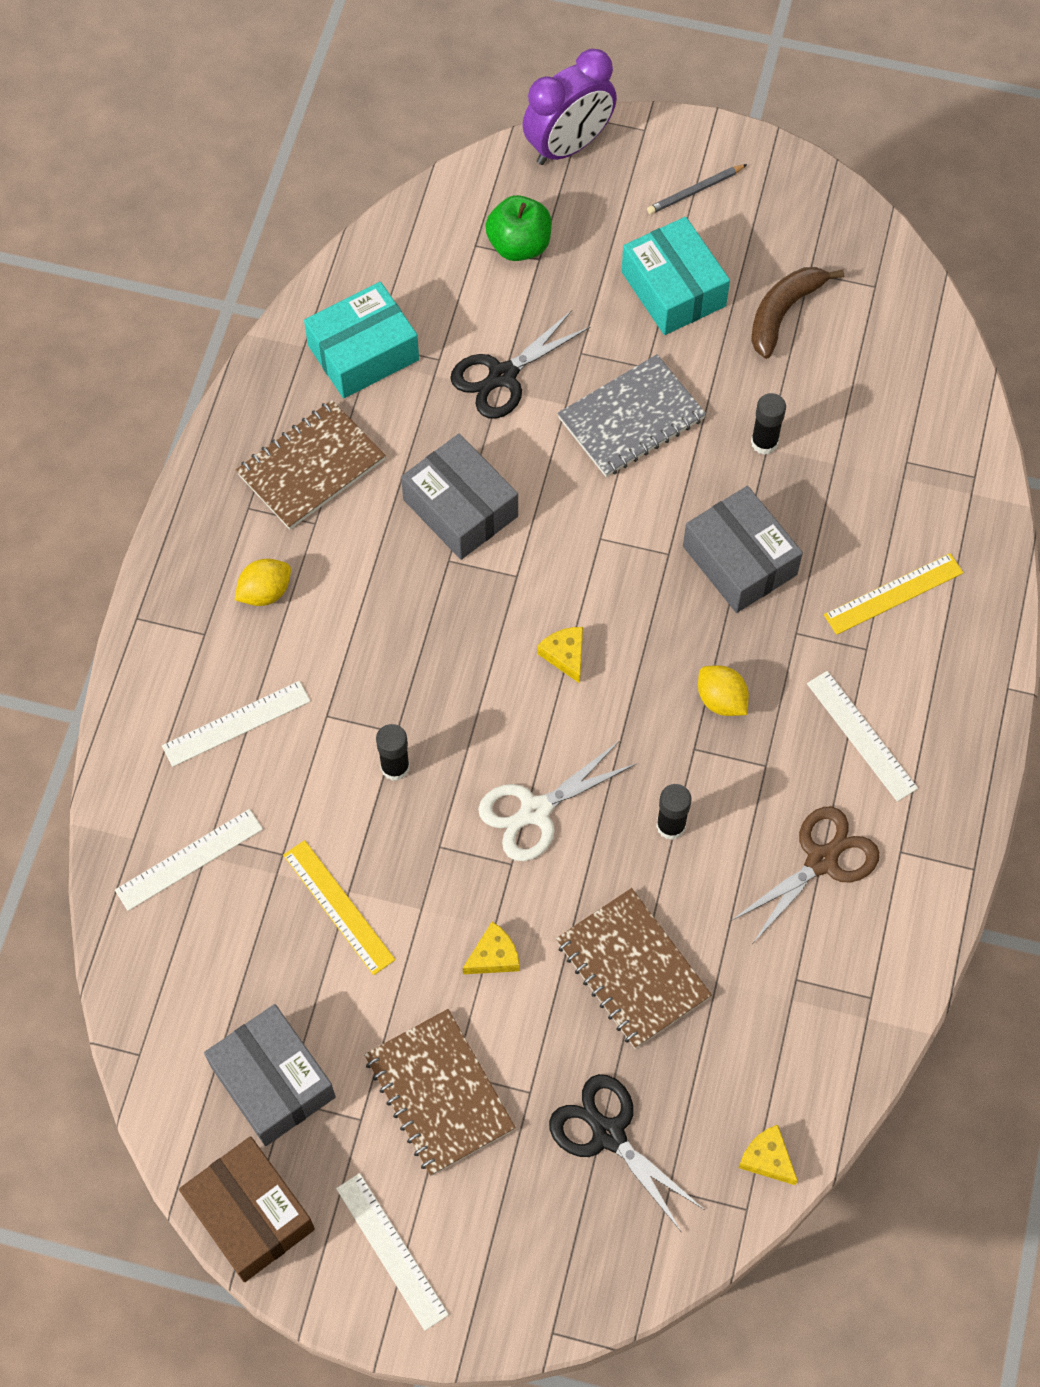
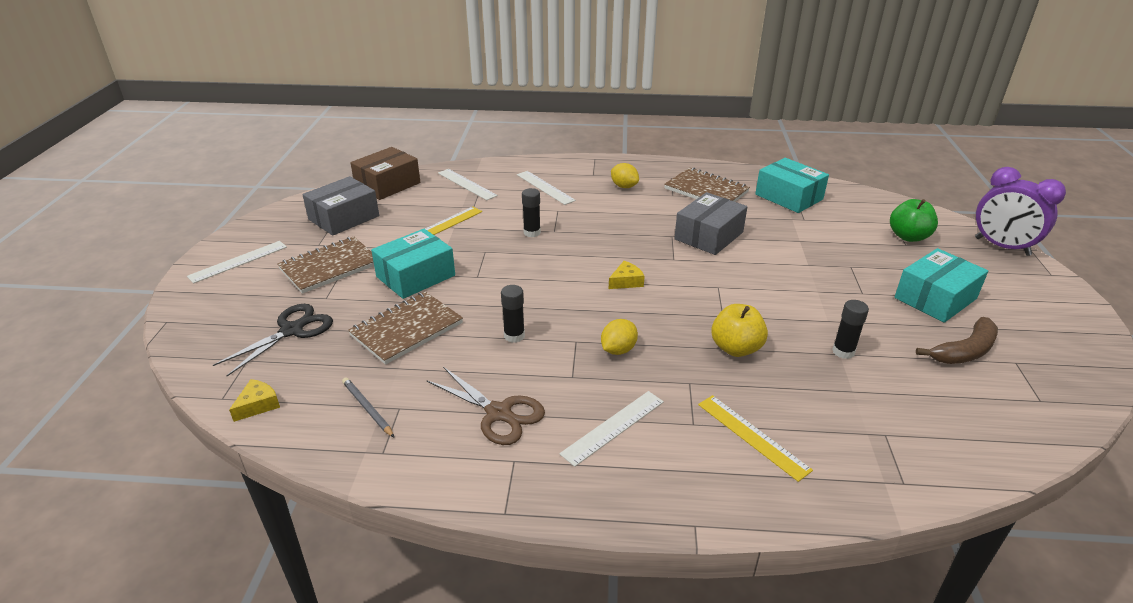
camera: 80 degrees right, 30 degrees down
(250, 1214) = (272, 220): brown box -> brown box (388, 185)
(494, 956) = (415, 276): yellow cheese -> turquoise box
(503, 376) = (810, 240): black scissors -> none
(536, 811) = (514, 281): white scissors -> none
(631, 418) = (817, 290): grey notebook -> none
(695, 191) = (1026, 300): grey pencil -> grey pencil (367, 408)
(739, 560) = (736, 348): grey box -> yellow apple
(783, 313) = (965, 351): brown banana -> brown banana turned 120 degrees clockwise

